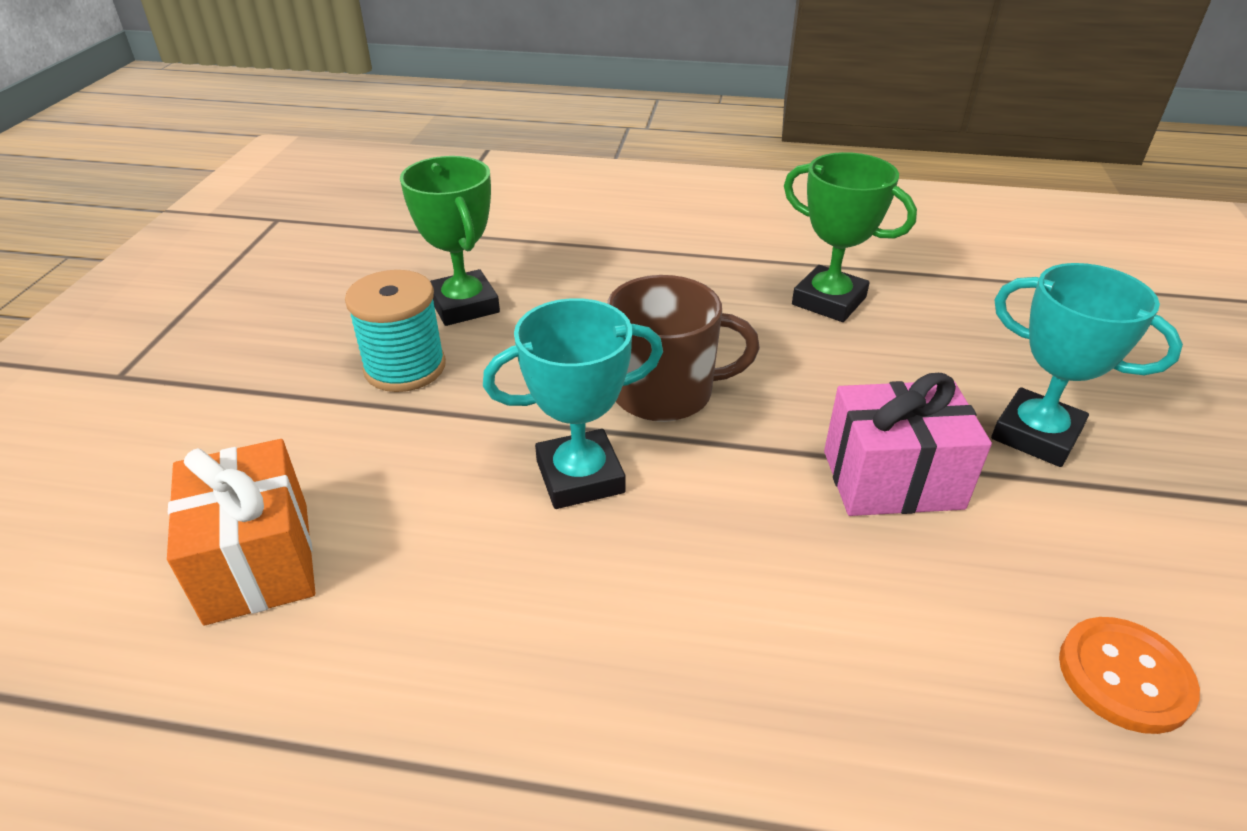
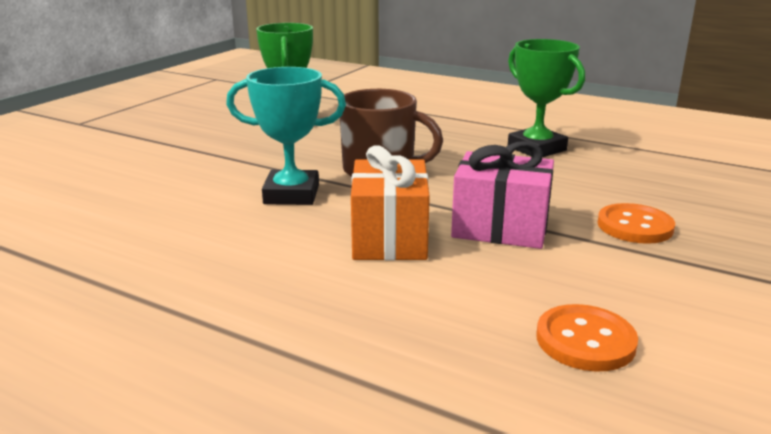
camera: 20 degrees right, 15 degrees down
(258, 561) = (83, 195): orange gift -> orange gift (389, 238)
(405, 367) = (231, 140): turquoise spool -> none
(1036, 435) = (635, 226): turquoise trophy -> orange button

